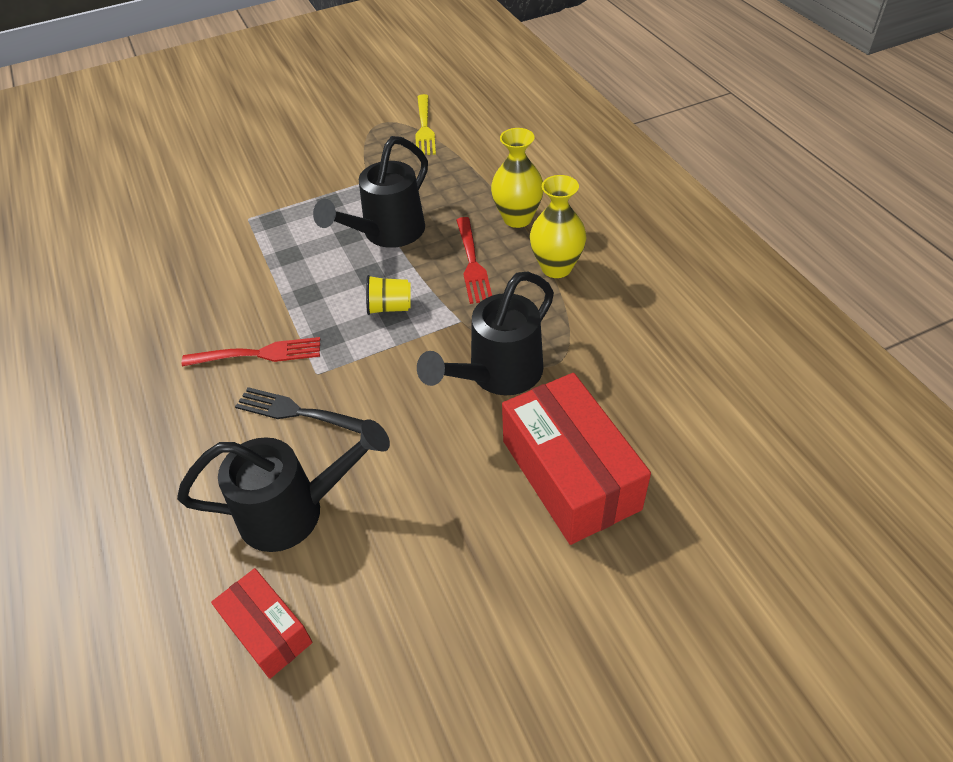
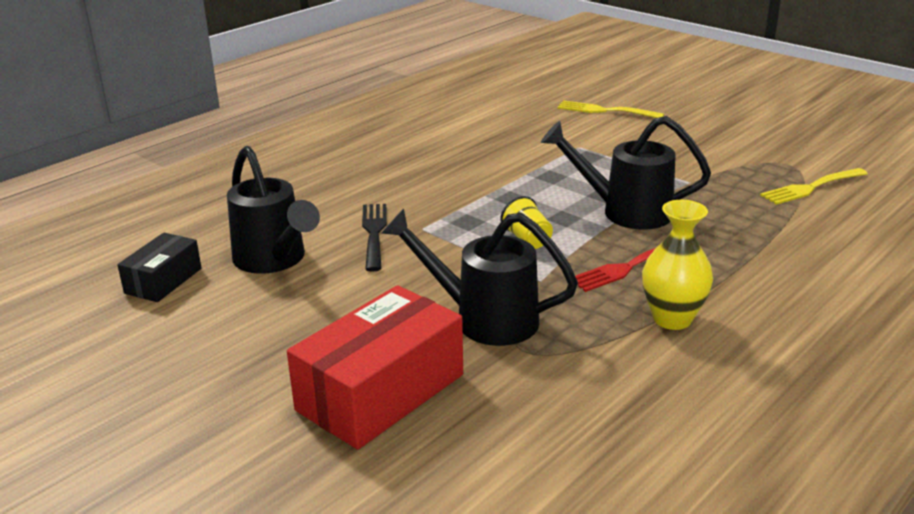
camera: 65 degrees right, 20 degrees down
(193, 177) = (606, 111): none -> yellow fork
(257, 354) = (425, 198): red fork -> none
(267, 630) = (163, 281): red box -> black box
(517, 218) = (727, 276): yellow vase -> none

